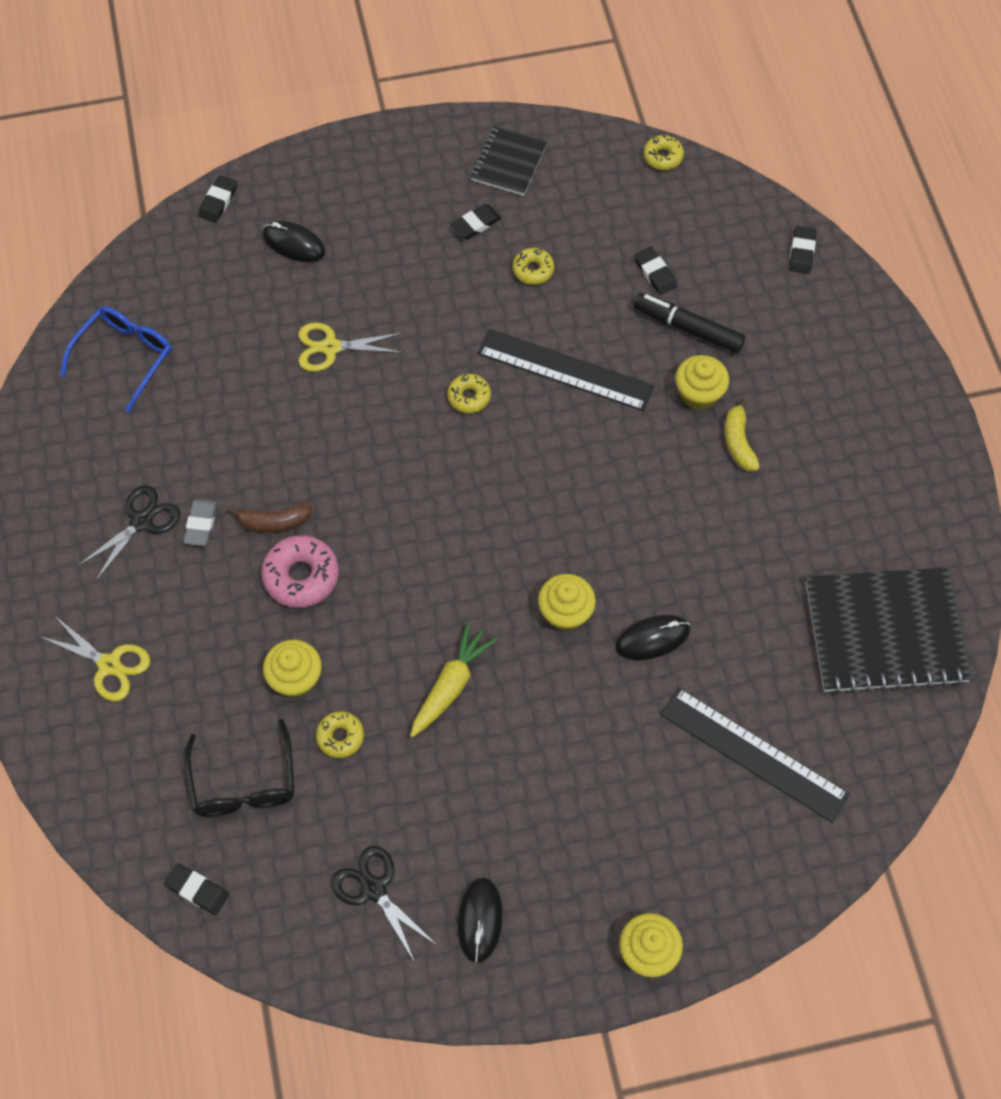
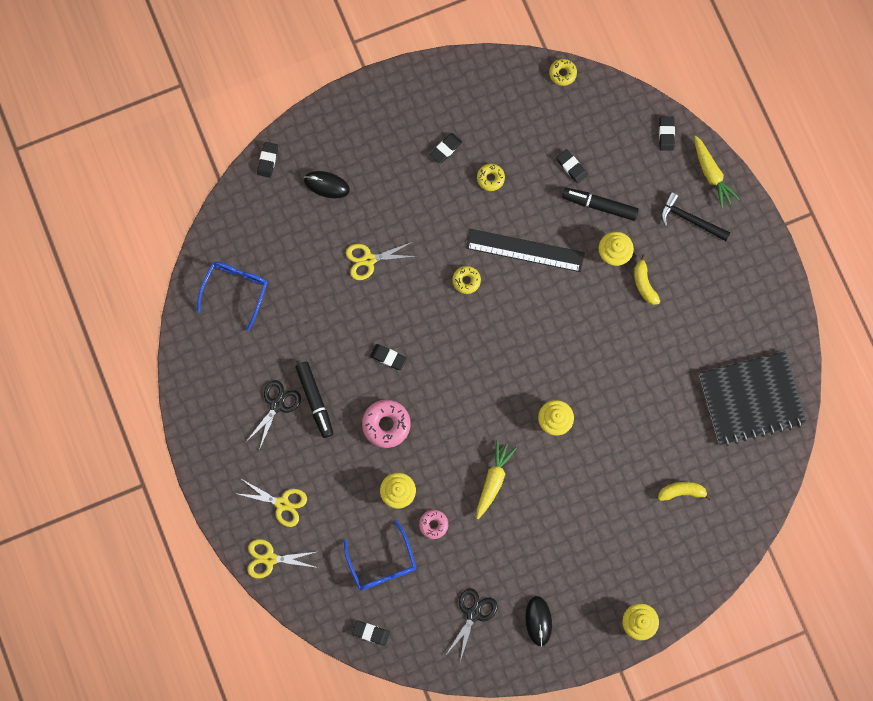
camera: 10 degrees left, 15 degrees up
(66, 745) = (270, 559): none -> yellow scissors
(201, 524) = (315, 400): grey eraser -> black marker
(244, 783) = (382, 563): black glasses -> blue glasses
(273, 522) = (360, 391): brown banana -> none
(327, 482) = (388, 357): none -> black eraser
(340, 737) = (433, 524): yellow donut -> pink donut
(374, 889) = (473, 614): black scissors -> black scissors turned 75 degrees clockwise
(508, 162) = (458, 96): black notebook -> none
(652, 638) = (610, 428): black mouse -> none
(753, 754) = (682, 491): black ruler -> yellow banana
(821, 366) = (689, 219): none -> black hammer
(862, 313) = (711, 174): none -> yellow carrot

